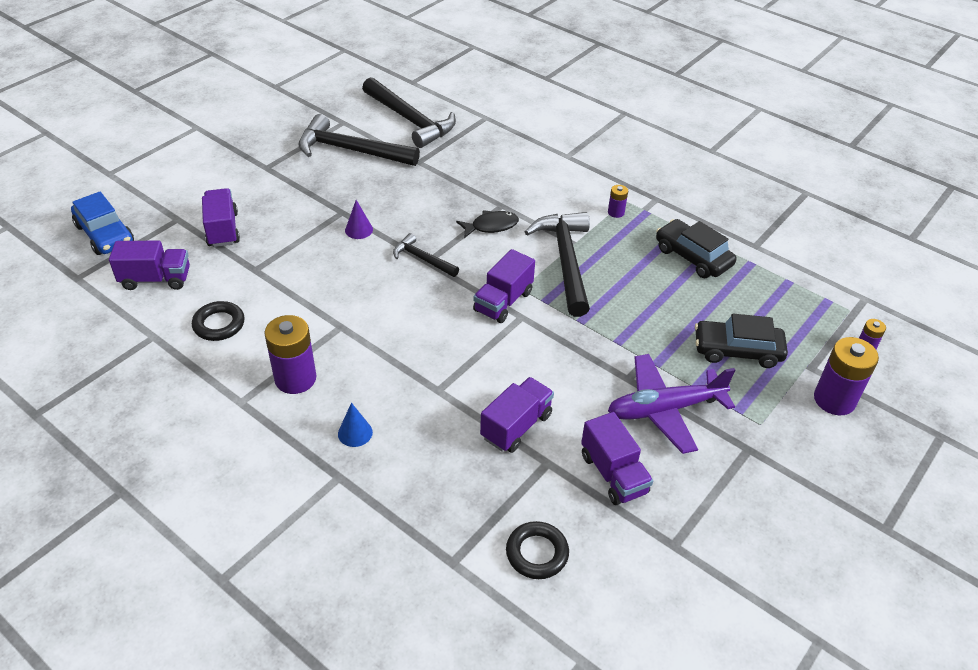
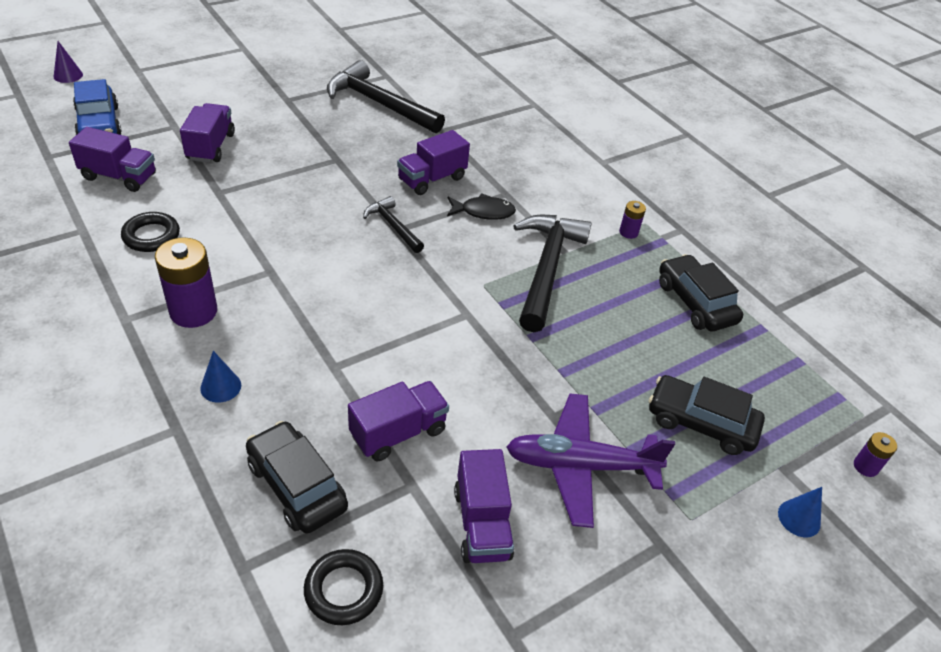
camera: 15 degrees right, 0 degrees up
(359, 230) = (344, 180): purple cone -> purple cone (68, 75)
(410, 120) = (455, 89): black hammer -> none
(459, 490) = (296, 486): none -> black car
(503, 302) = (455, 293): purple truck -> purple truck (432, 179)
(834, 400) = (799, 518): purple battery -> blue cone

